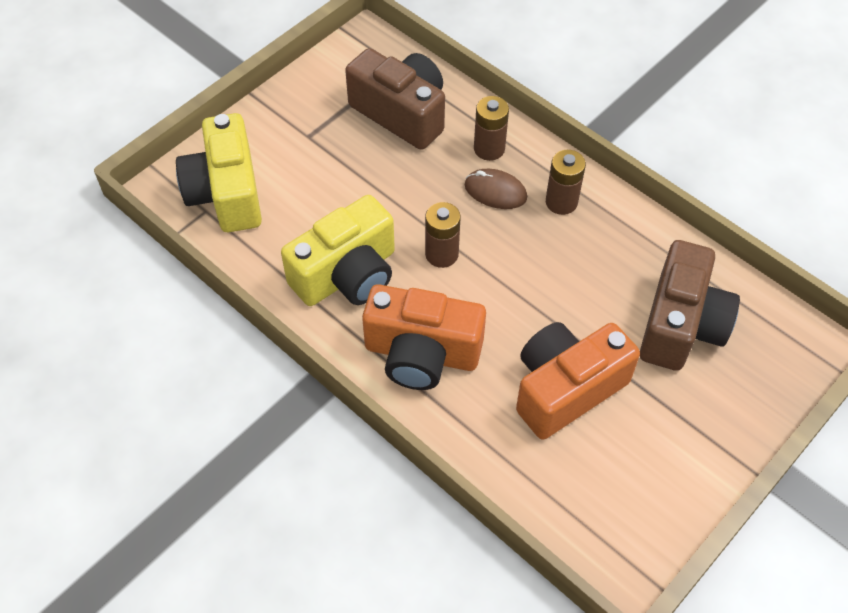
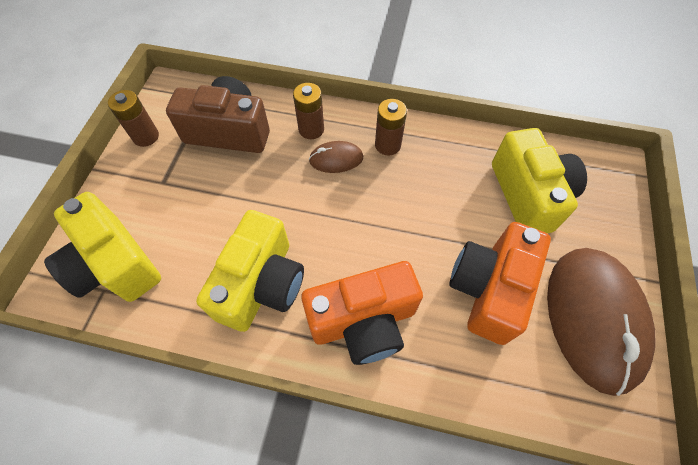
camera: 30 degrees left, 5 degrees up
(441, 254) = (327, 228): brown battery -> brown battery (146, 136)
(655, 468) = (593, 318): none -> brown mouse
(681, 325) = (528, 195): brown camera -> yellow camera

